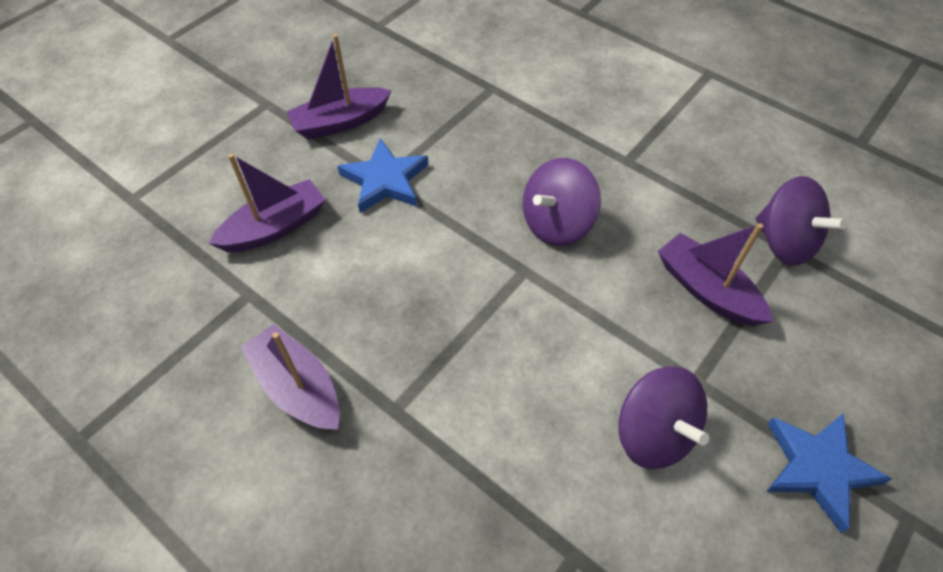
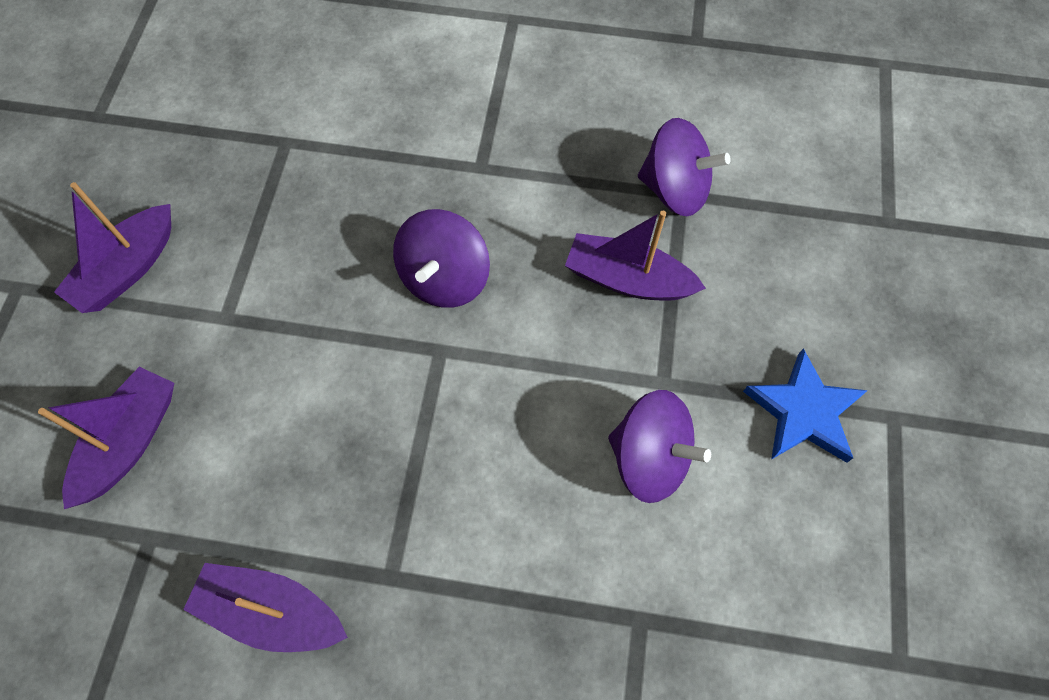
camera: 30 degrees left, 10 degrees up
(385, 180) = (226, 318): blue star -> none

